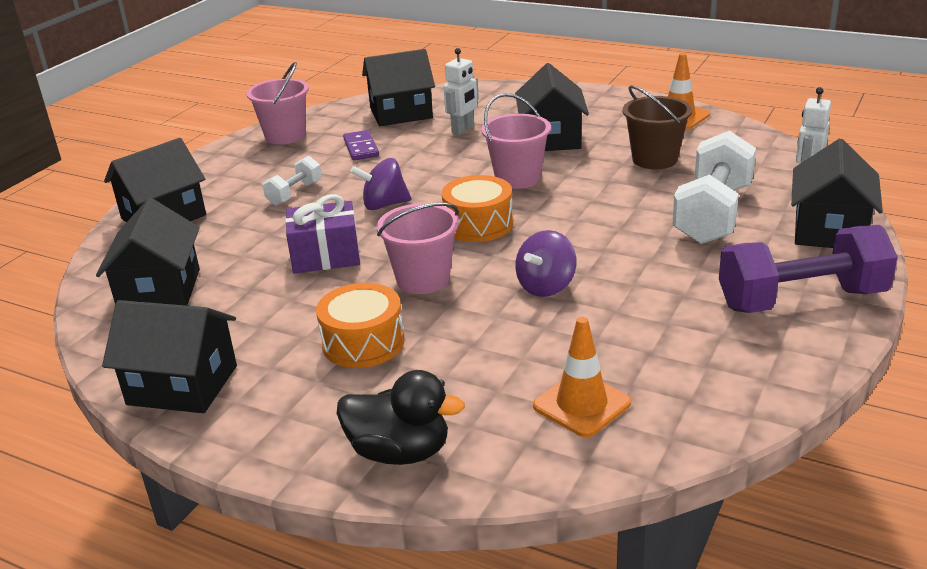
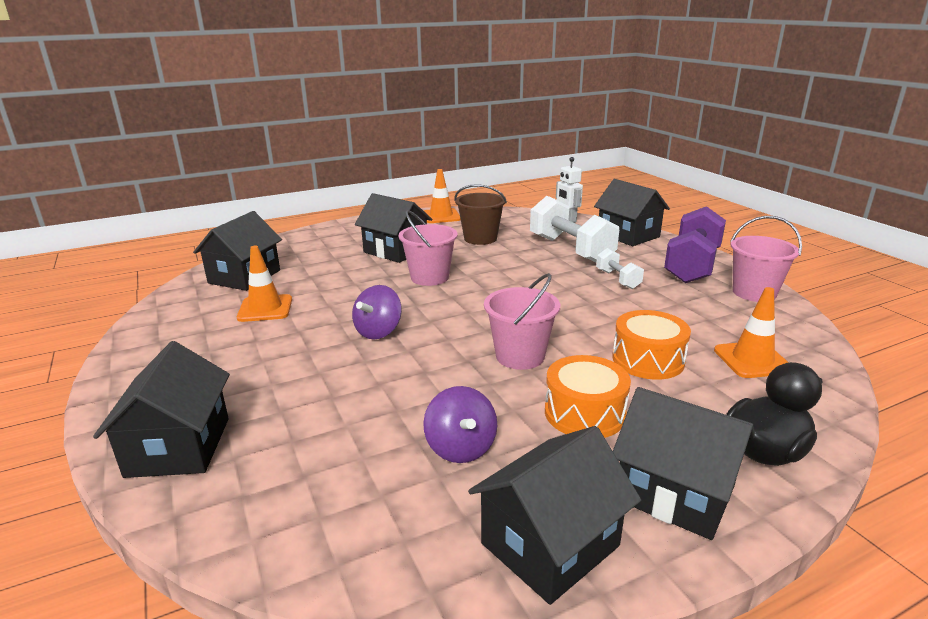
camera: 55 degrees left, 5 degrees down
(160, 291) = (335, 500): black house -> black house (675, 492)
(285, 136) = (165, 330): pink bucket -> pink bucket (754, 293)
(294, 193) = (282, 361): white dumbbell -> white dumbbell (617, 279)
(325, 256) = (419, 383): purple gift -> none
(361, 148) = (265, 308): purple domino -> orange traffic cone
(463, 129) = (322, 268): white robot -> none
(478, 224) = (471, 310): orange drum -> orange drum (648, 360)
(546, 286) = (590, 319): purple spinning top -> purple spinning top (461, 448)

